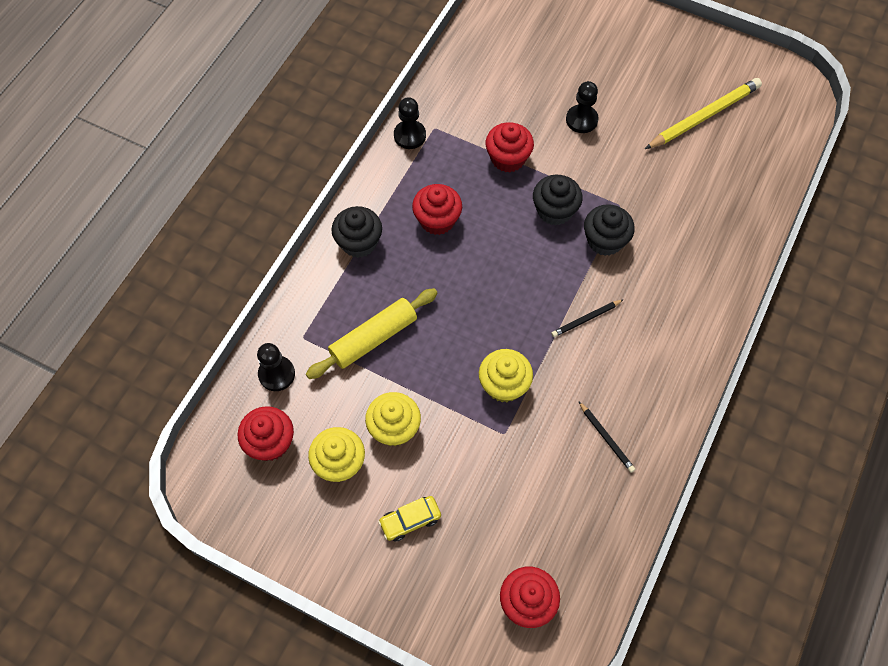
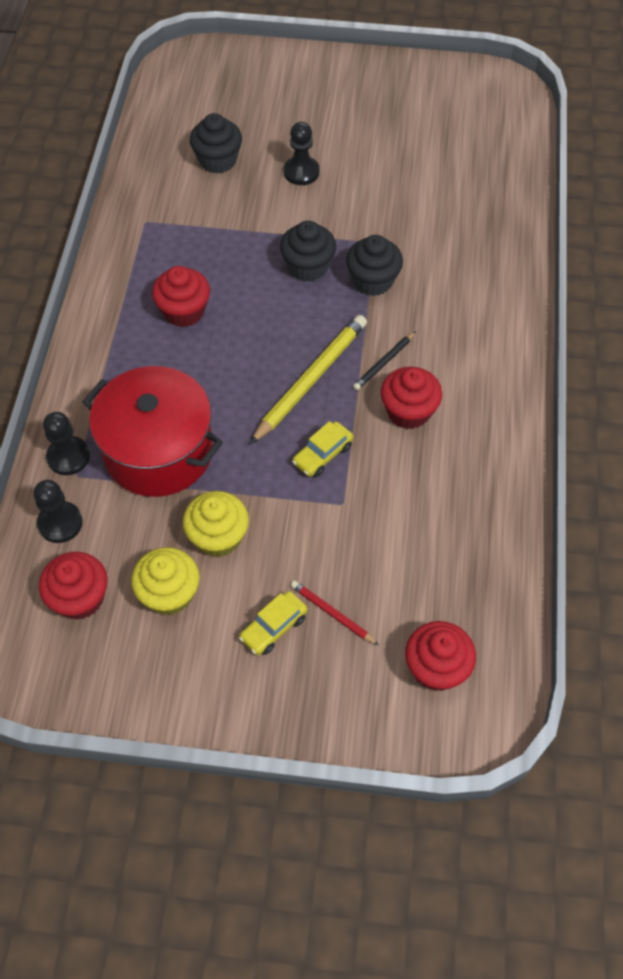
camera: 20 degrees left, 5 degrees down
(359, 242) = (104, 359): black cupcake -> black cupcake (218, 160)
(373, 338) = (158, 451): yellow rolling pin -> red pot
(409, 135) = (120, 236): black pawn -> black pawn (68, 457)
(461, 525) = (332, 613): none -> red pencil
(504, 385) = (322, 454): yellow cupcake -> yellow car
(508, 158) = (237, 230): red cupcake -> red cupcake (408, 411)
(606, 438) = (453, 473): black pencil -> none
(704, 116) = (426, 136): yellow pencil -> yellow pencil (311, 380)

